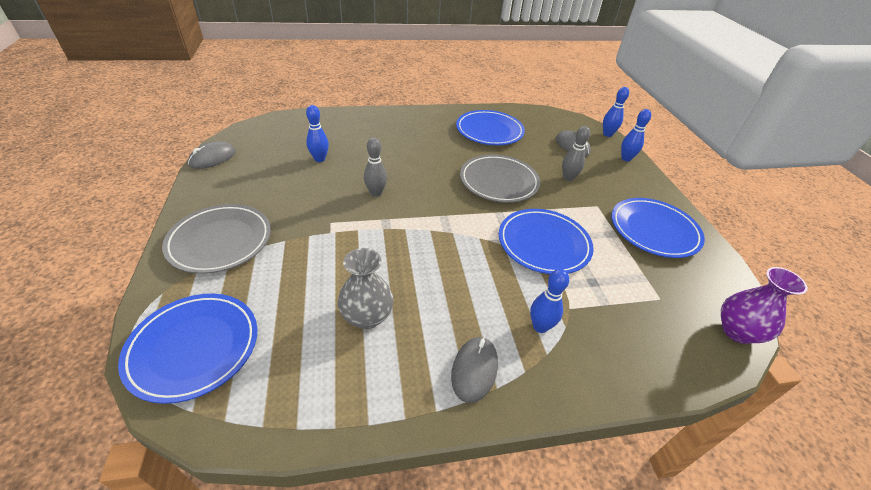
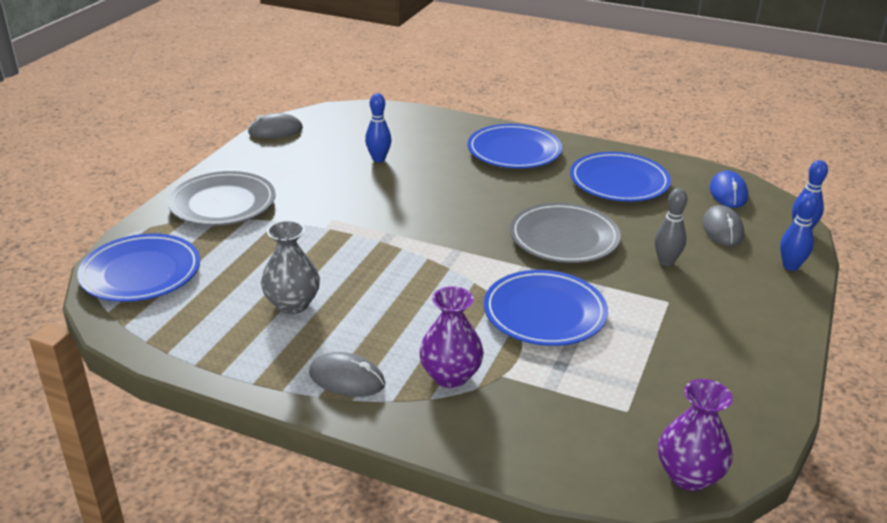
camera: 35 degrees right, 10 degrees down
(376, 193) = (405, 207): grey bowling pin -> none
(474, 370) = (347, 379): grey mouse -> grey mouse turned 60 degrees clockwise
(540, 326) = (450, 376): blue bowling pin -> purple vase
(550, 121) = (728, 193): none -> blue mouse
(654, 230) = (716, 351): blue plate -> blue plate (514, 151)

